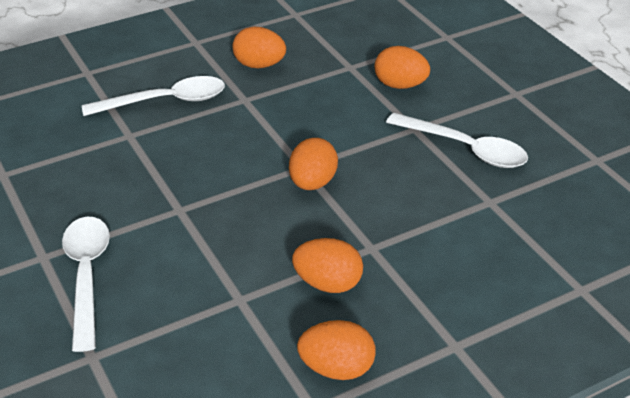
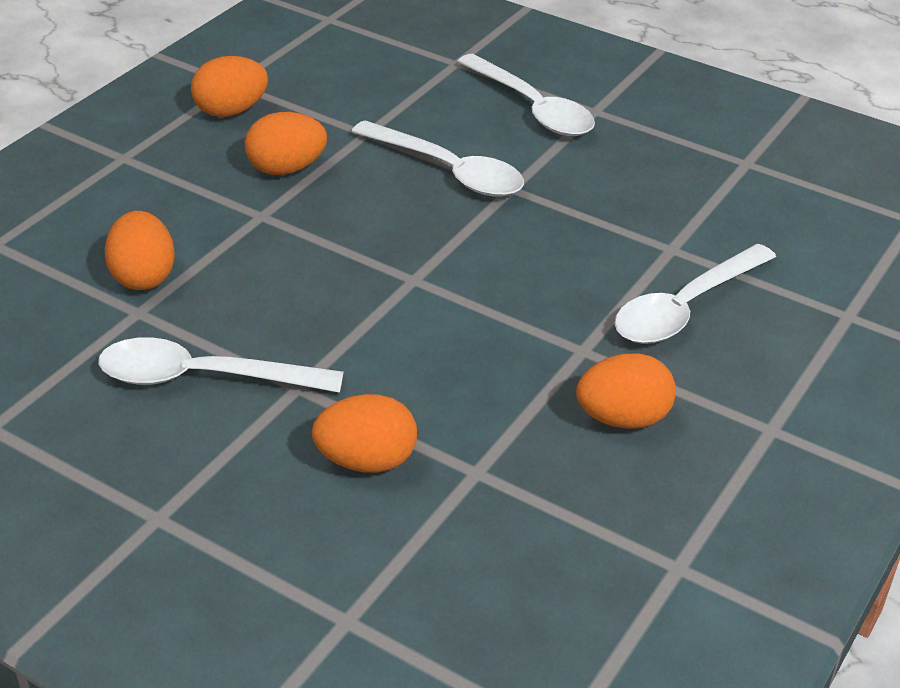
camera: 150 degrees right, 0 degrees up
(209, 238) = (449, 171): none -> white spoon
(312, 183) = (384, 262): orange egg -> orange egg (143, 277)

